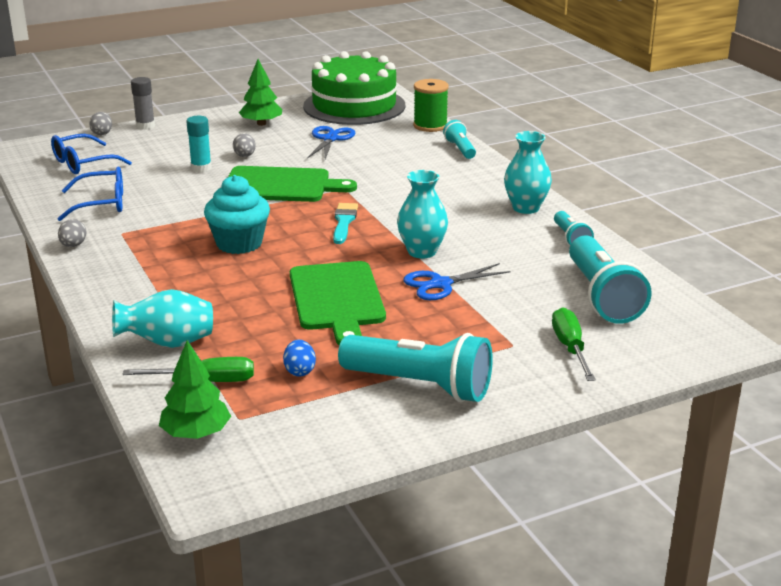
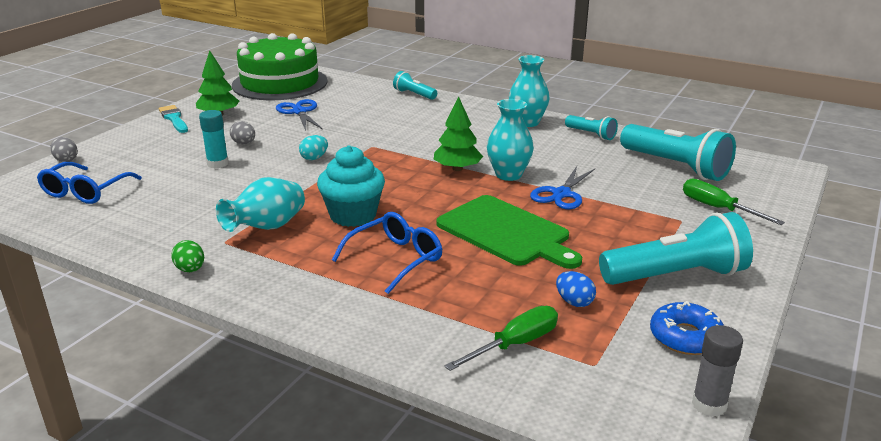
camera: 35 degrees left, 0 degrees up
(73, 245) = (190, 270): grey egg -> green egg
(102, 204) = (163, 222): blue glasses -> blue glasses (396, 259)
(145, 126) = (104, 143): grey glue stick -> grey glue stick (709, 405)
(168, 343) = (427, 325): turquoise vase -> turquoise vase (267, 228)
(196, 433) = (583, 396): green tree -> green tree (457, 168)
(281, 185) = (314, 158): green cutting board -> turquoise egg
(342, 431) = (685, 337): none -> blue donut
(344, 222) = (413, 171): turquoise brush -> turquoise brush (174, 119)
(430, 126) = (364, 84): green spool -> none

